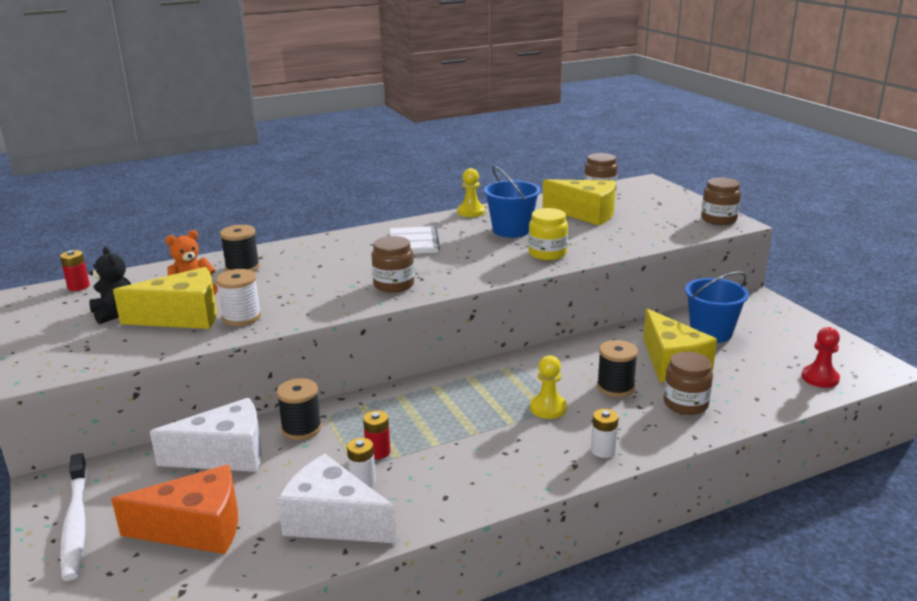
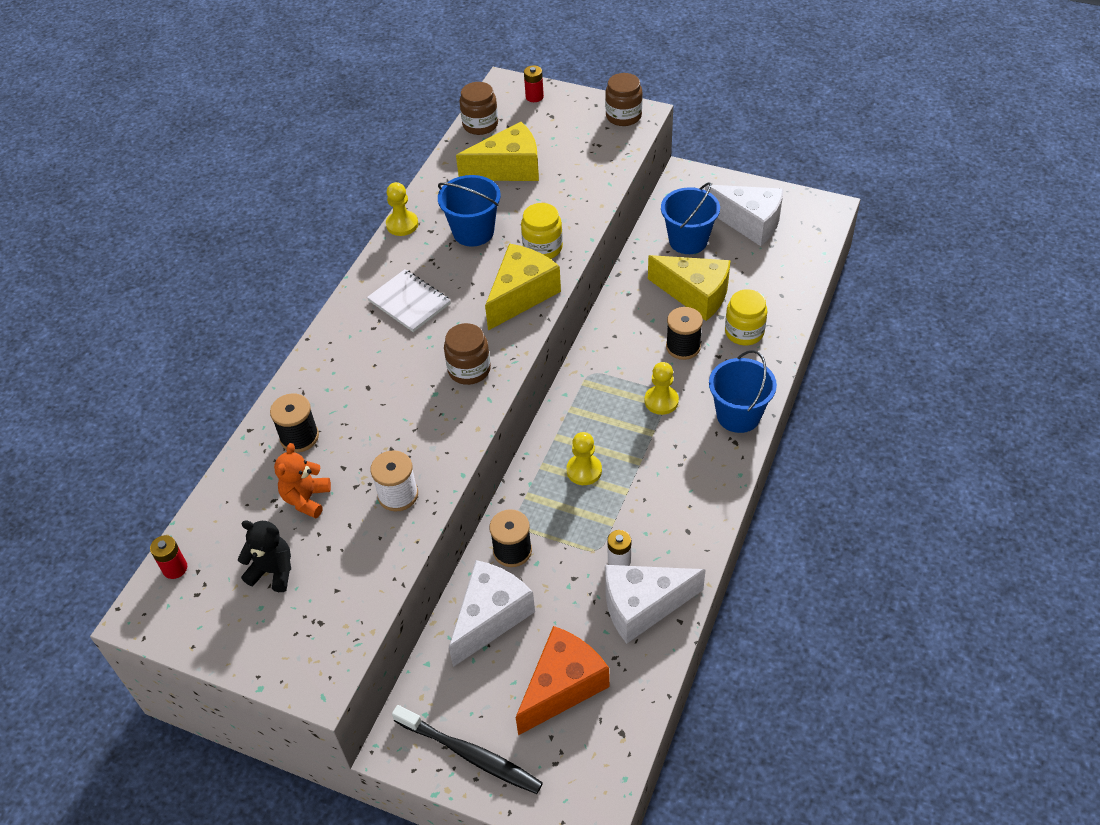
camera: 40 degrees left, 25 degrees up
(76, 523) = (470, 755): white toothbrush -> black toothbrush
(183, 317) = (345, 530): yellow cheese -> yellow cheese (521, 295)
(378, 452) = (596, 529): red battery -> red battery (534, 97)
(424, 414) = (584, 470): none -> yellow pawn
(603, 450) = (738, 415): white battery -> blue bucket
(685, 404) = (744, 332): brown jar -> yellow jar
(786, 345) = (749, 222): none -> white cheese
(820, 378) = (800, 246): red pawn -> none

